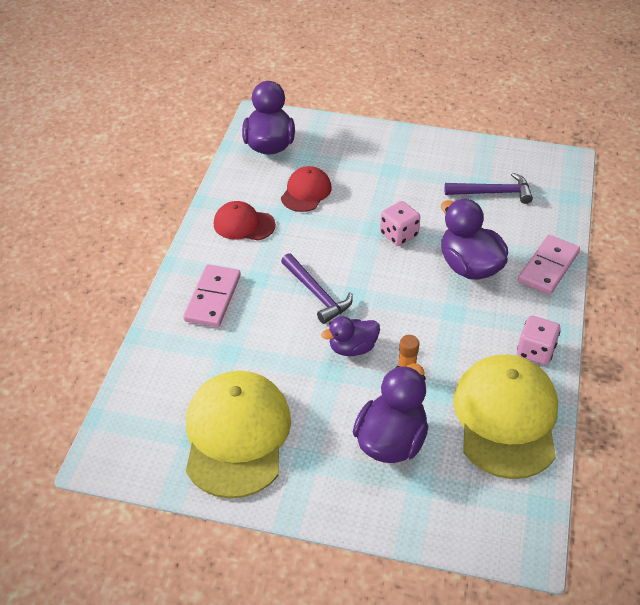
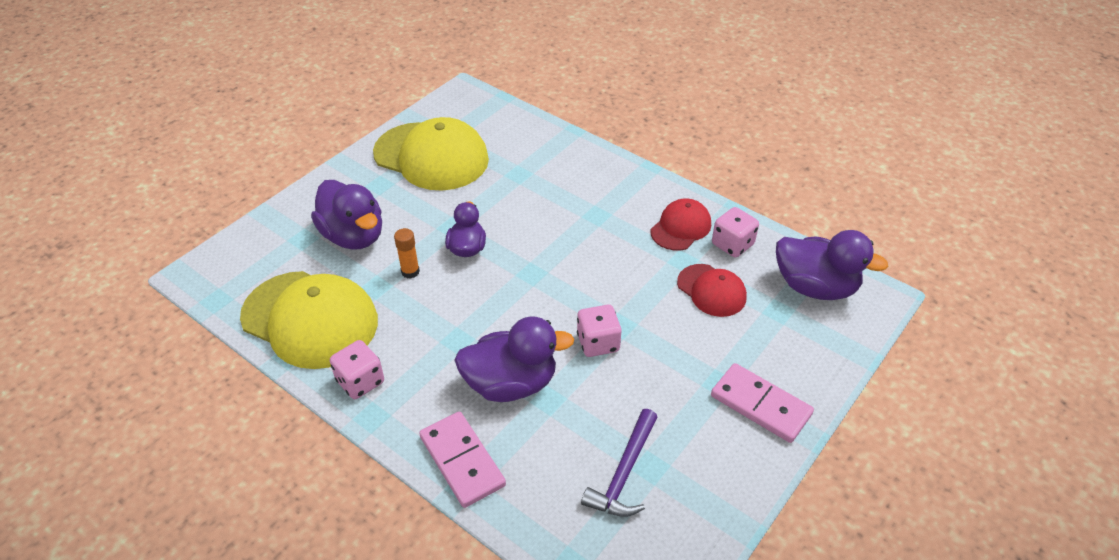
camera: 115 degrees right, 0 degrees up
(213, 298) = (588, 181): pink domino -> pink domino (760, 405)
(247, 192) = (732, 244): none -> pink dice
(317, 294) = (550, 248): purple hammer -> none

